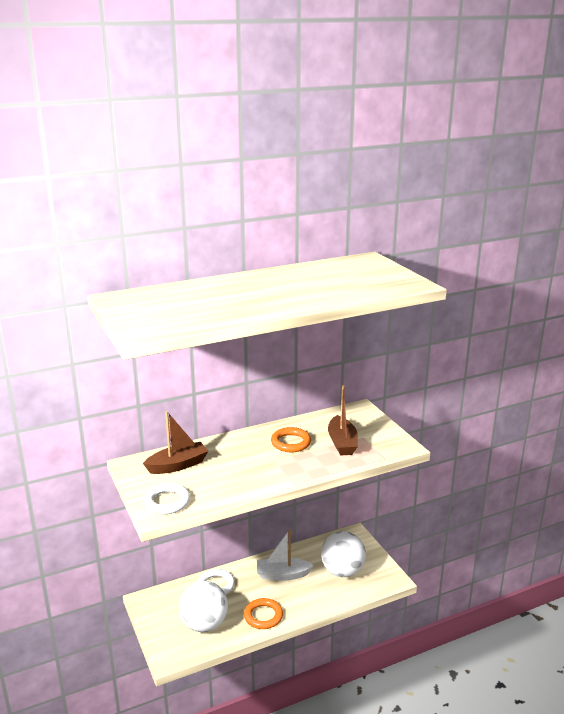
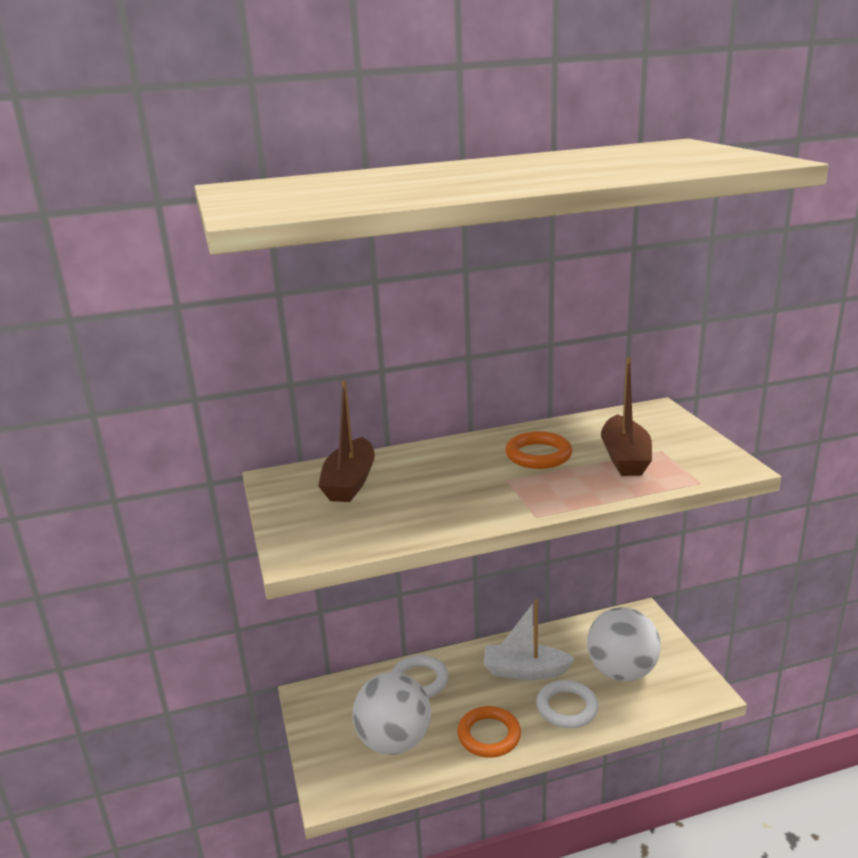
camera: 10 degrees right, 0 degrees up
(167, 502) = (320, 536): white ring -> white ring (567, 708)
(178, 465) = (350, 482): brown boat -> brown boat turned 120 degrees clockwise

